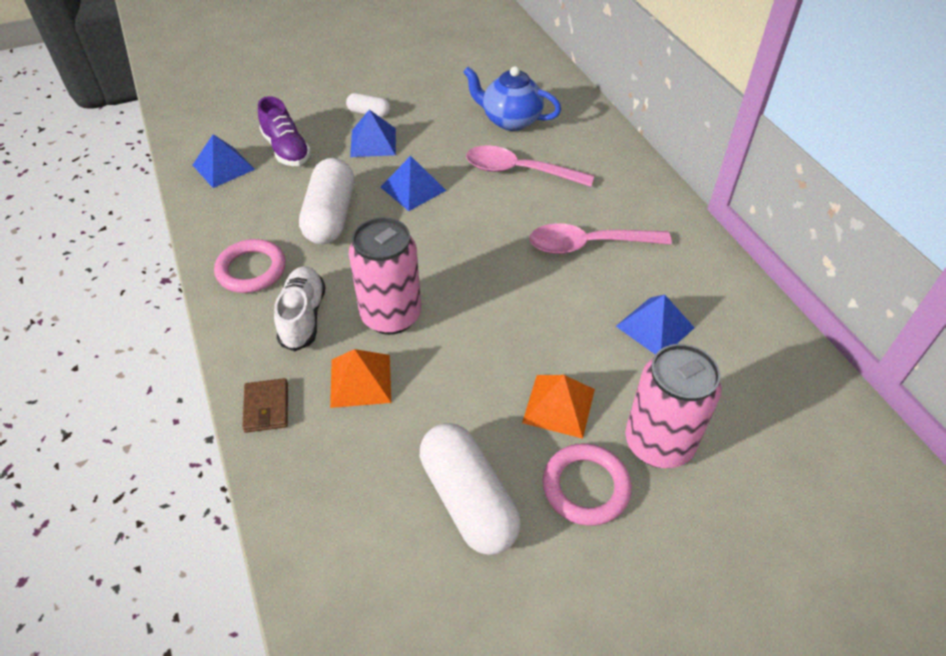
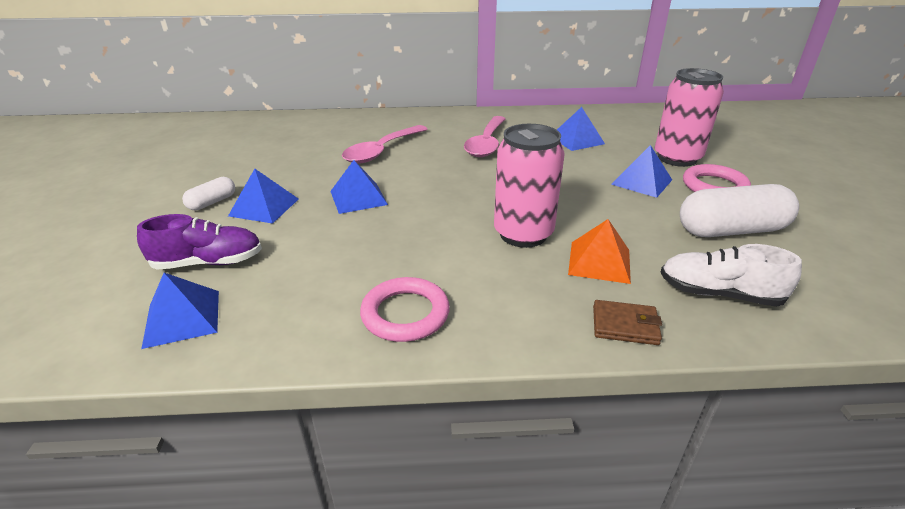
camera: 70 degrees left, 15 degrees down
(303, 317) = (501, 285): white shoe -> white shoe (718, 293)
(330, 216) = (358, 248): white capsule -> none
(510, 120) = (313, 143): blue teapot -> none
(559, 405) = (641, 182): orange pyramid -> blue pyramid

